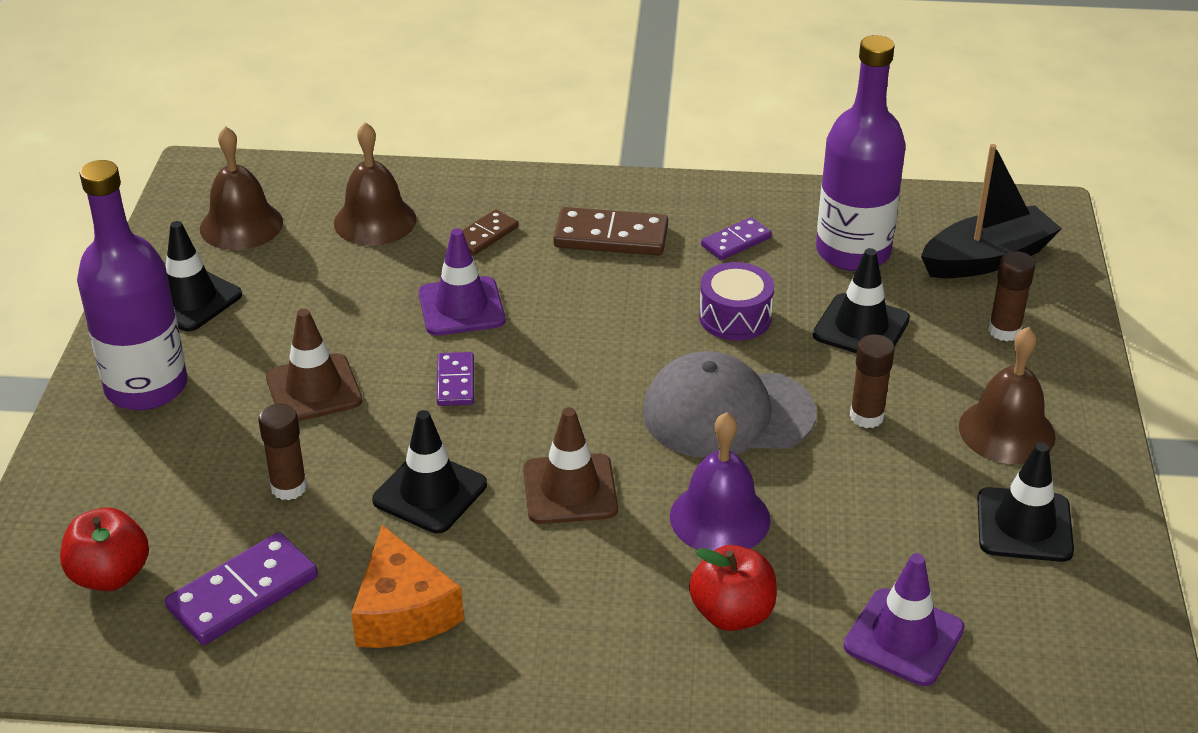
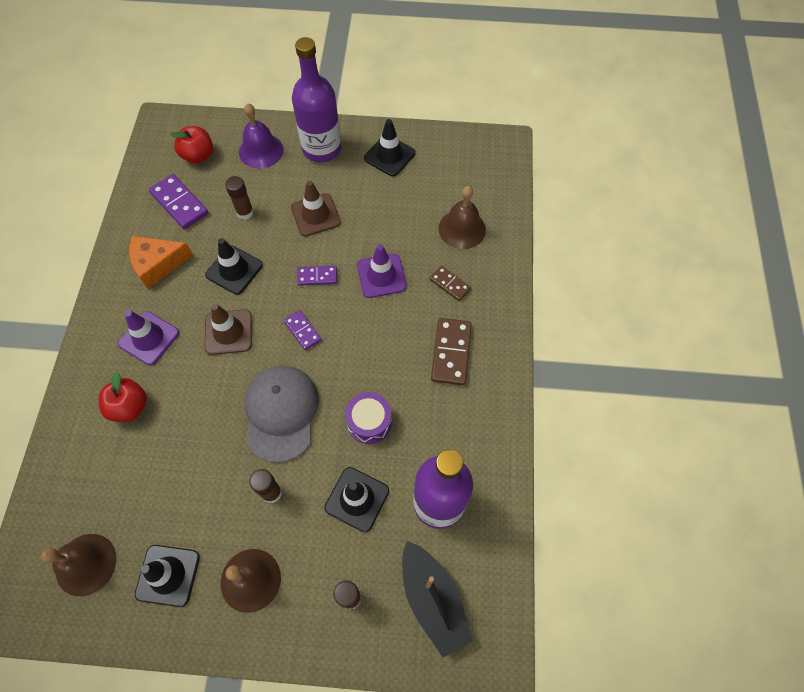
camera: 90 degrees right, 25 degrees up
(241, 225) = (455, 168): brown bell -> brown bell (86, 564)
(720, 518) = (198, 404): purple bell -> purple bell (261, 150)
(736, 242) = (448, 427): purple domino -> purple domino (302, 331)
(903, 637) = (97, 492): purple traffic cone -> purple traffic cone (149, 338)

